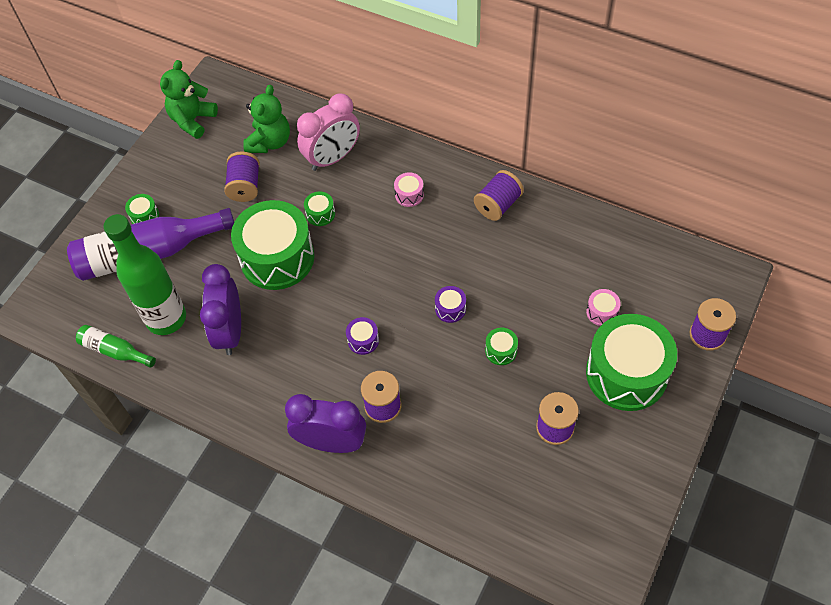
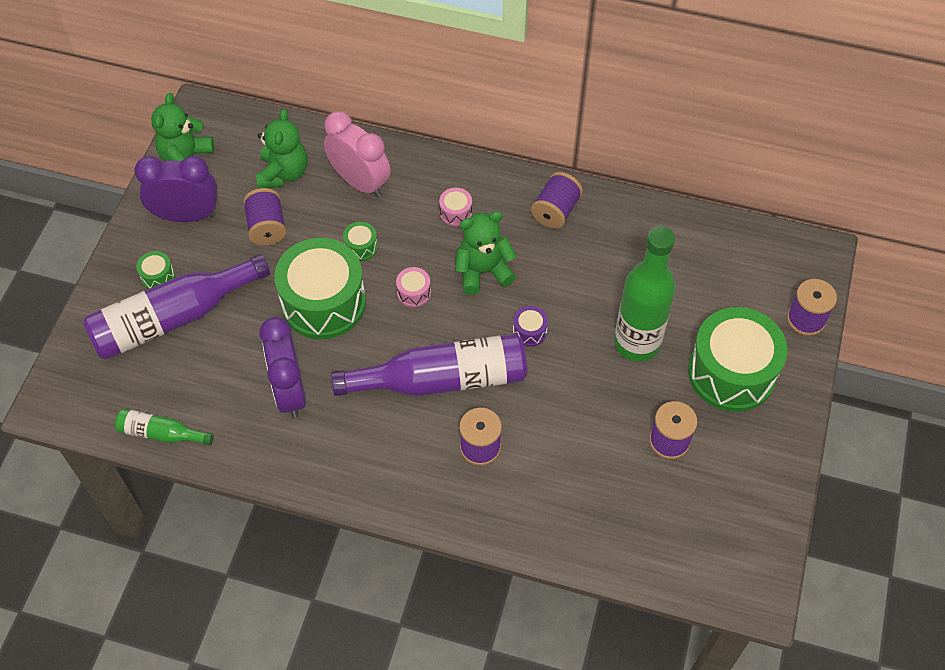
camera: 15 degrees left, 0 degrees up
(166, 318) = (212, 388): green bottle -> green bottle (637, 343)
(331, 442) = (433, 495): purple clock -> purple clock (187, 216)
(333, 158) = (360, 182): pink clock -> pink clock turned 90 degrees counterclockwise
(363, 340) = (442, 379): purple drum -> purple bottle
(421, 250) = (483, 271): none -> green teddy bear
(501, 351) = (594, 368): green drum -> none
(602, 312) = (692, 311): pink drum -> pink drum (414, 292)

